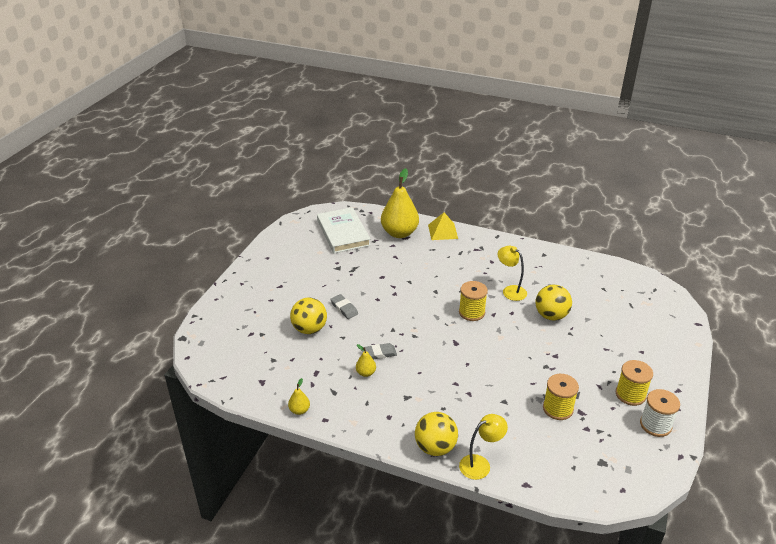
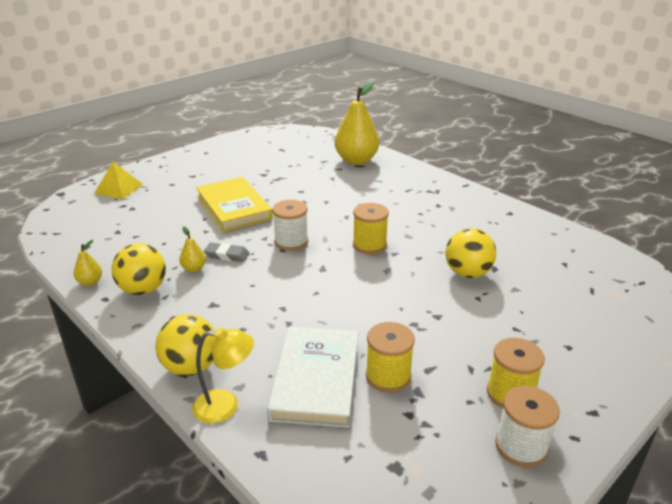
camera: 25 degrees right, 5 degrees down
(309, 329) = (180, 216): yellow ball -> yellow ball (143, 290)
(343, 233) = (298, 149): white book -> white book (316, 379)
(344, 308) = (233, 207): grey eraser -> yellow book
(415, 327) = (291, 242): none -> white spool
(443, 231) = (405, 168): yellow pyramid -> yellow pyramid (118, 188)
(510, 290) = (436, 236): yellow lamp -> none

